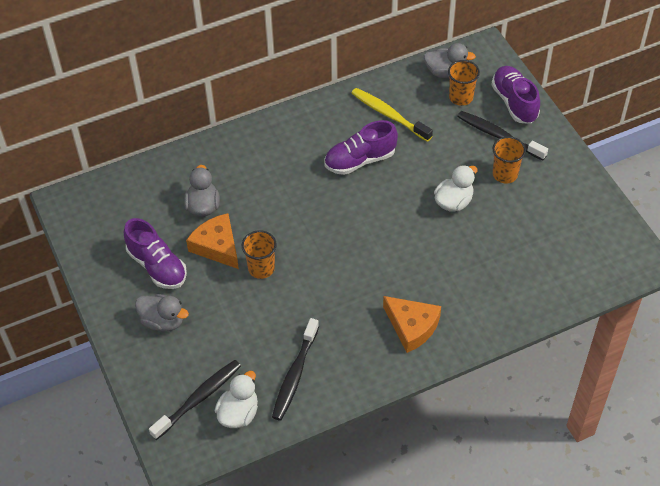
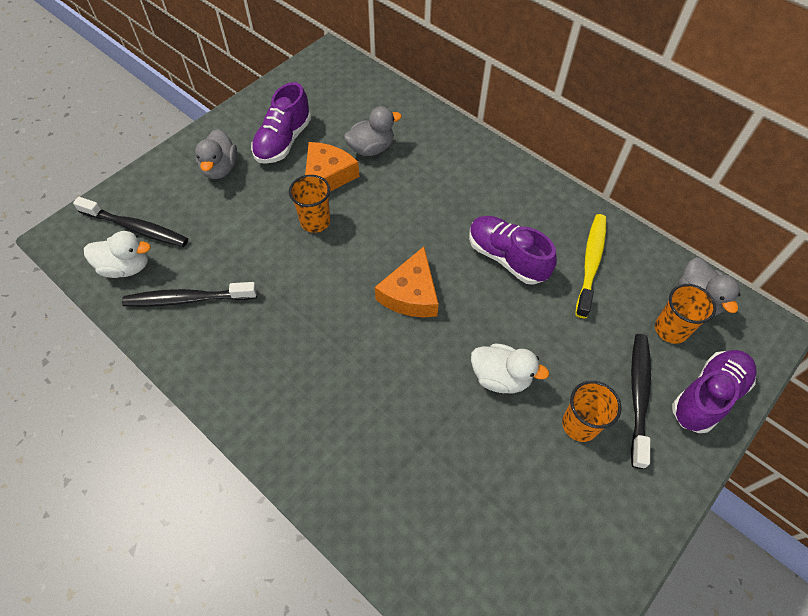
camera: 65 degrees right, 5 degrees up
(412, 326) = (291, 394): orange cheese -> orange cheese (411, 294)

